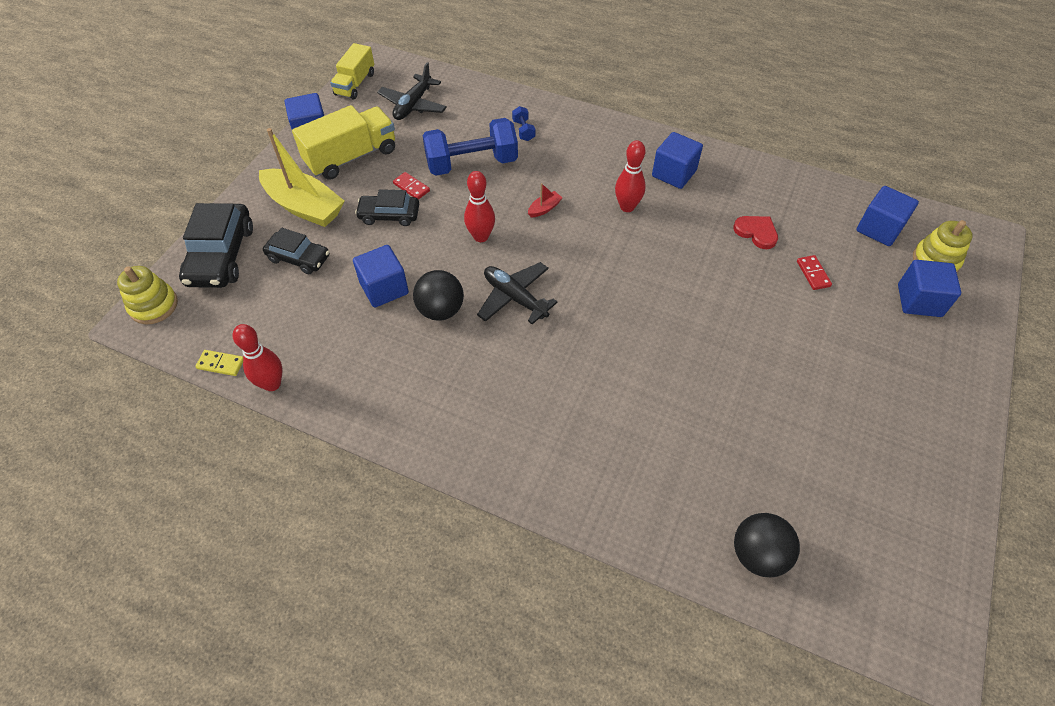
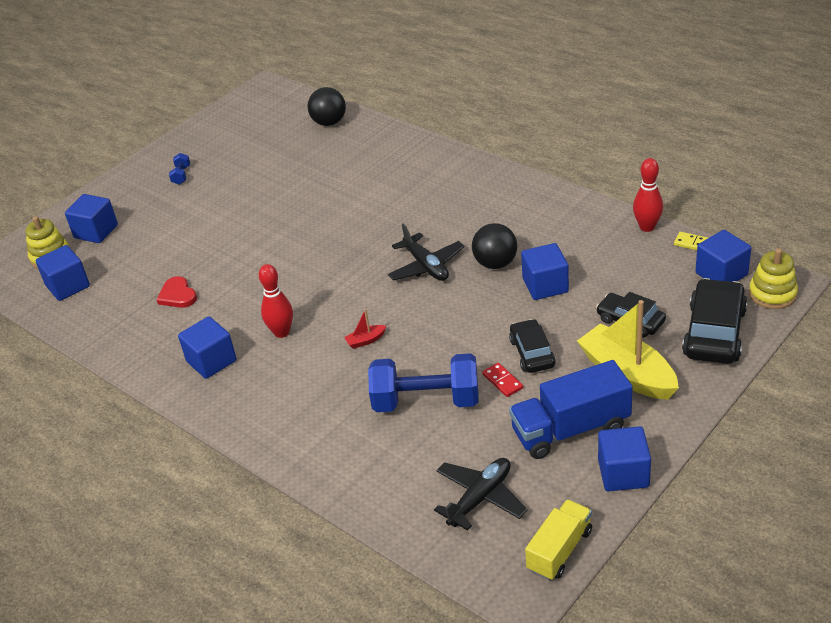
camera: 160 degrees left, 15 degrees down
(200, 325) = (721, 274): none -> blue cube
(351, 157) = (570, 429): yellow truck -> blue truck
(389, 215) = (532, 353): black car -> black car turned 120 degrees counterclockwise
(481, 236) = (440, 320): red bowling pin -> none
(523, 130) = (349, 437): blue dumbbell -> blue dumbbell (181, 175)
(813, 274) = (159, 258): red domino -> none

